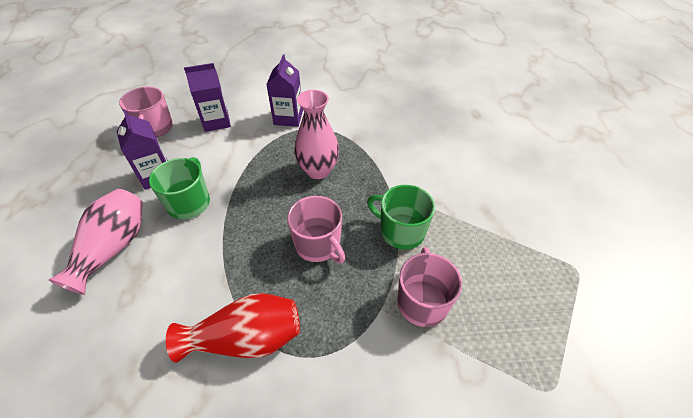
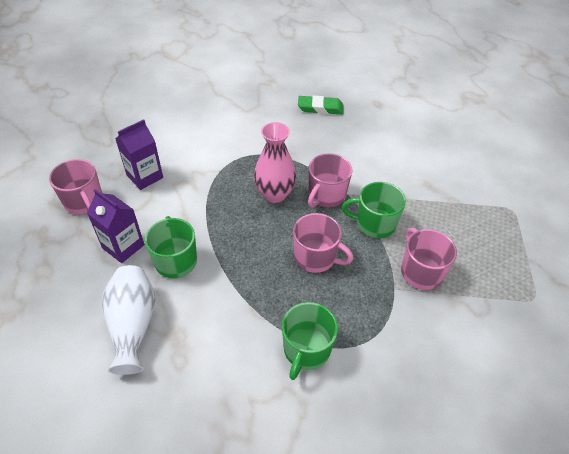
camera: 25 degrees left, 0 degrees up
(113, 248) = (133, 325): pink vase -> white vase
(246, 339) = (306, 350): red vase -> green mug
(288, 118) = (214, 153): purple carton -> none
(368, 187) = (326, 195): none -> pink mug
(413, 104) = (320, 108): none -> green eraser

